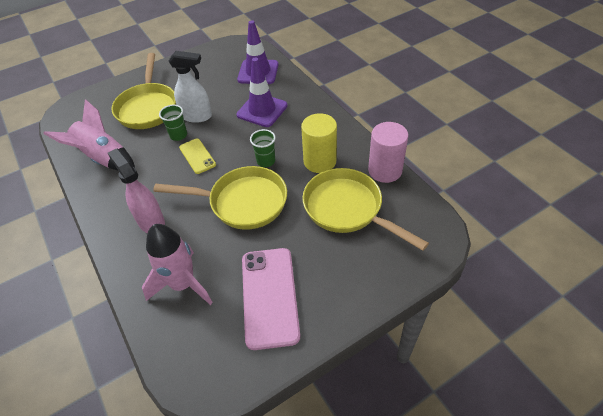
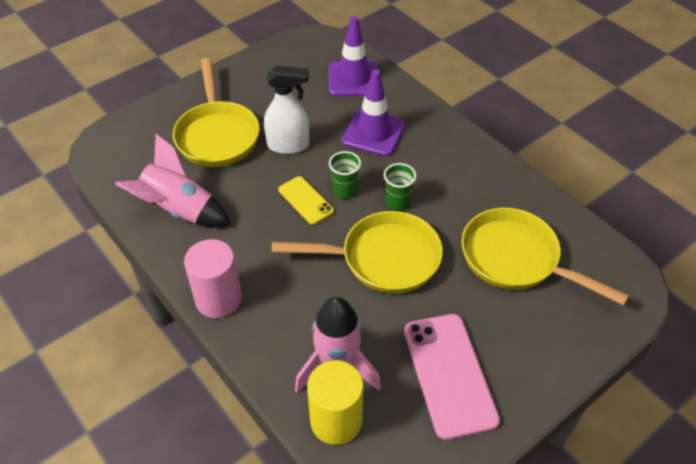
camera: 10 degrees left, 0 degrees up
(151, 221) = (271, 291): pink spray bottle -> none
(178, 135) = (271, 173): green cup -> green cup (345, 190)
(319, 161) = (466, 199): yellow cylinder -> yellow cylinder (336, 420)
(385, 170) = (550, 207): pink cylinder -> pink cylinder (218, 299)

